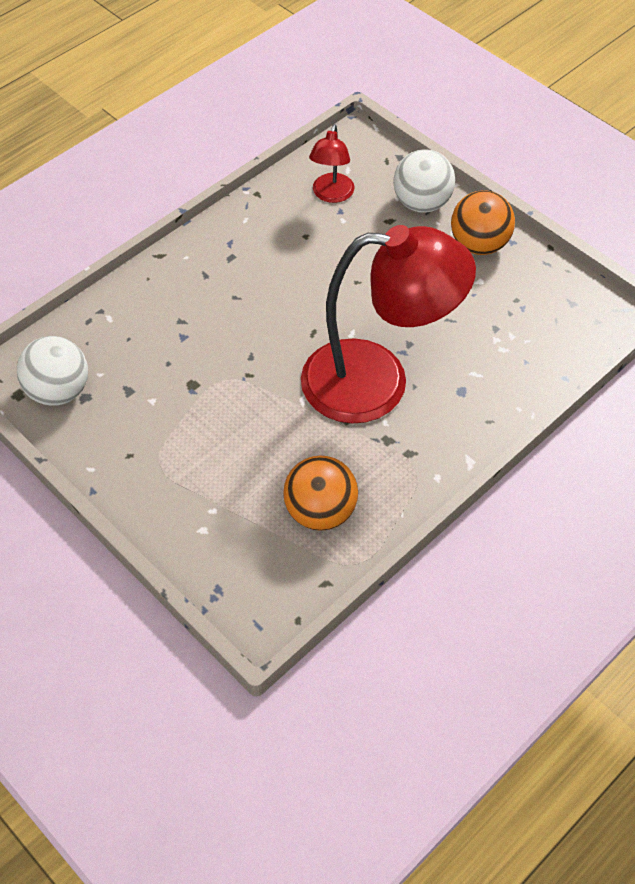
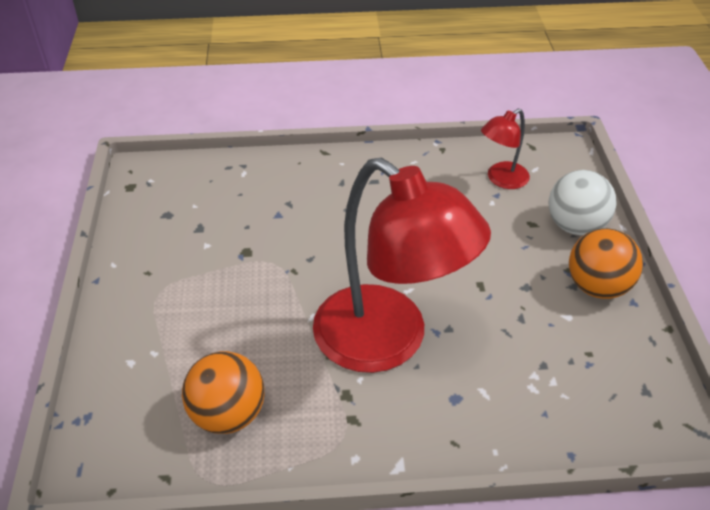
camera: 40 degrees right, 10 degrees down
(59, 391) = (156, 200): white ball -> none

